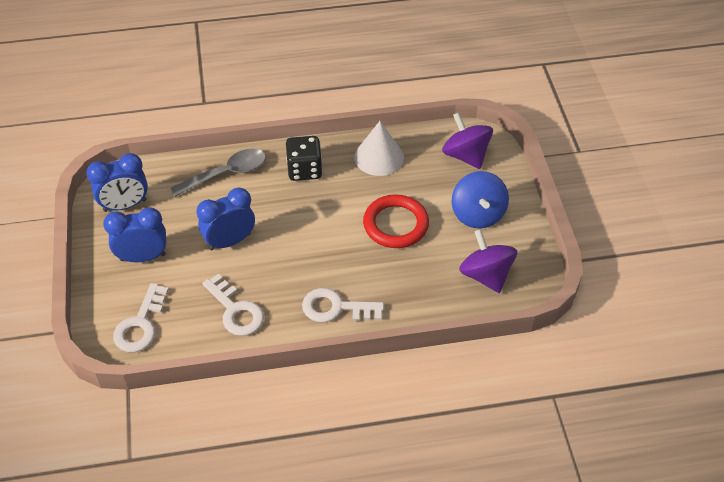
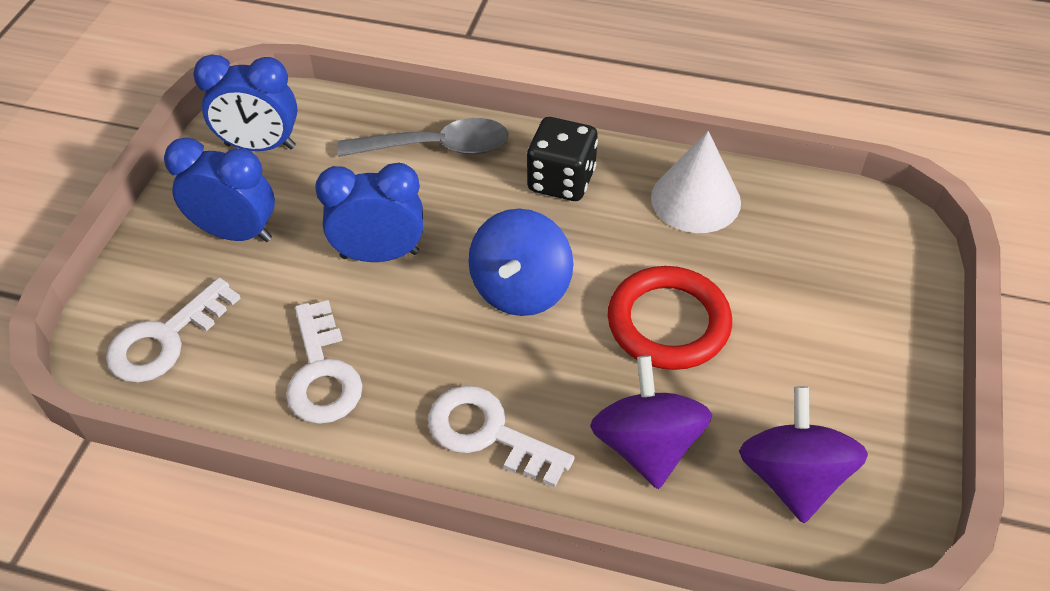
camera: 25 degrees right, 0 degrees up
(465, 155) = (852, 245): purple spinning top -> purple spinning top (646, 445)
(478, 214) = (828, 356): blue spinning top -> blue spinning top (521, 289)

